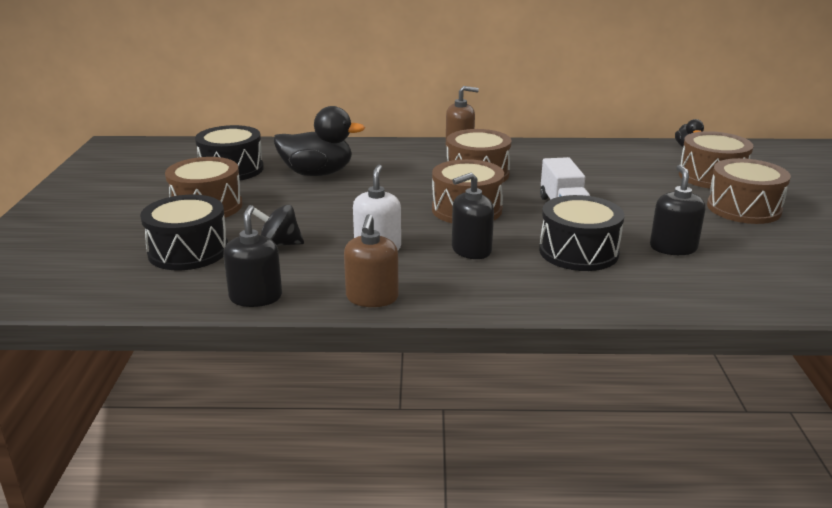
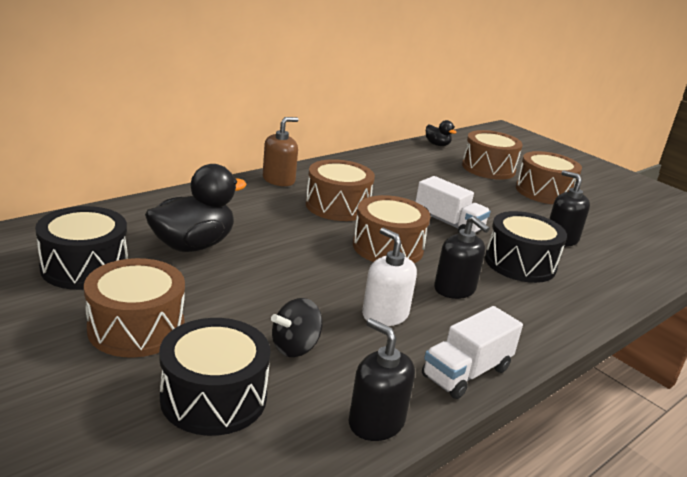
camera: 45 degrees left, 0 degrees up
(372, 298) = (466, 372): brown soap dispenser -> white truck
(471, 250) = (454, 289): black soap dispenser -> black soap dispenser turned 60 degrees counterclockwise

